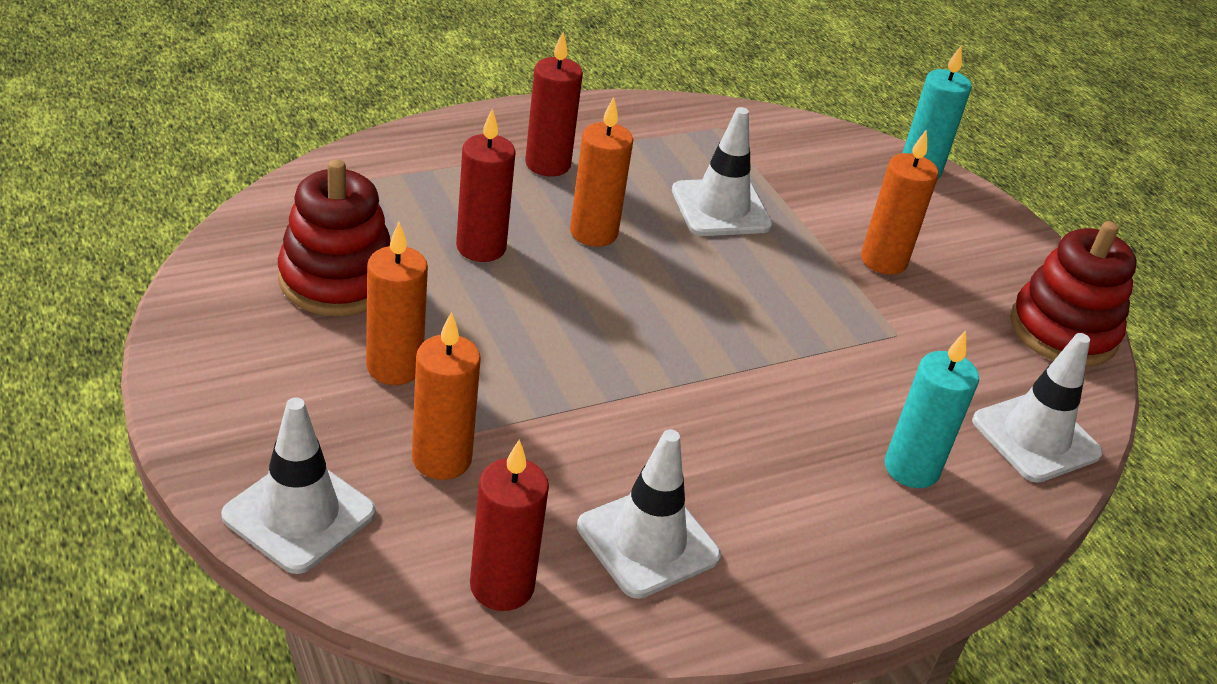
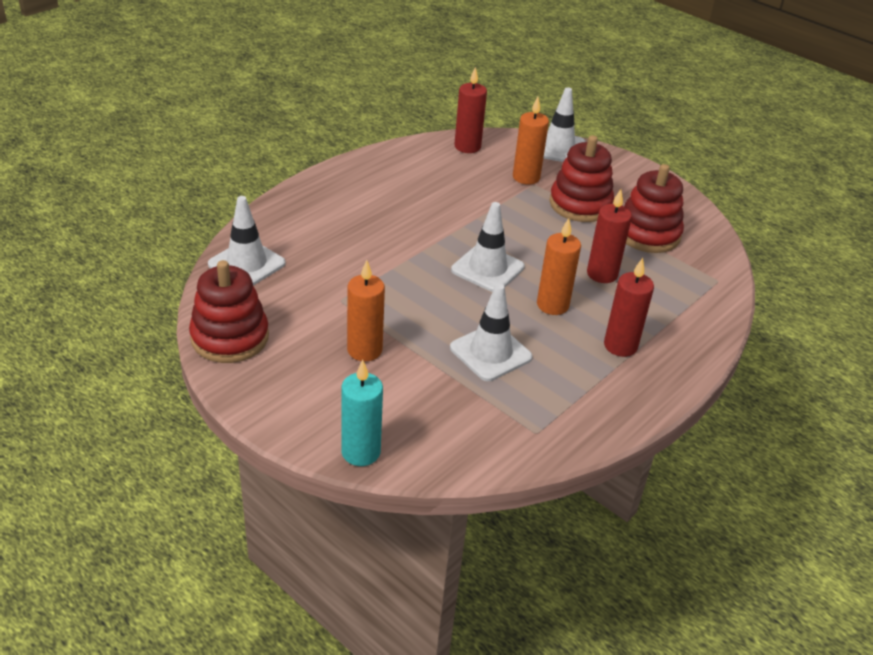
camera: 160 degrees right, 0 degrees up
(394, 367) = (580, 204): orange candle -> red stacking toy
(648, 541) = (422, 172): white traffic cone -> white traffic cone (487, 268)
(911, 468) = (314, 230): turquoise candle -> none

